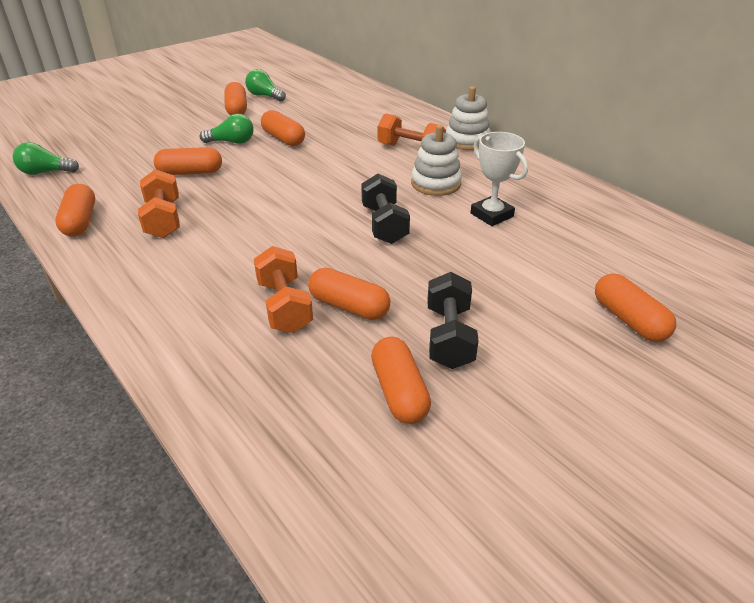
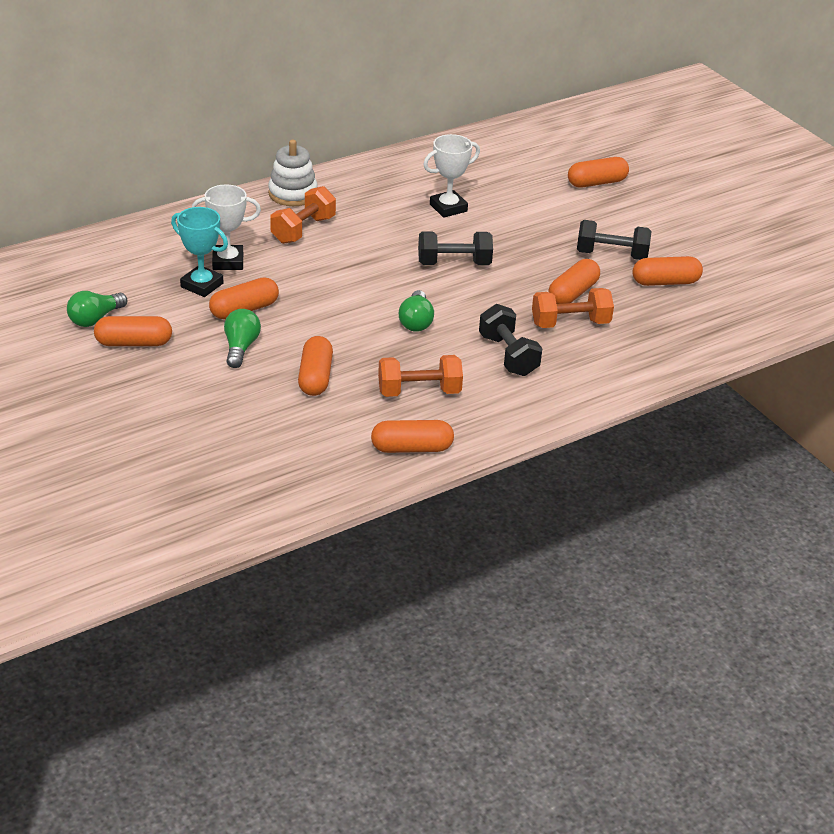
camera: 85 degrees left, 0 degrees up
(46, 172) = (281, 492): green light bulb -> green light bulb (416, 321)
(220, 266) = (508, 355): none -> black dumbbell
(314, 122) = (202, 285): none -> turquoise trophy
(349, 127) = (228, 261): none -> white trophy
(436, 183) = (383, 226): white stacking toy -> none

